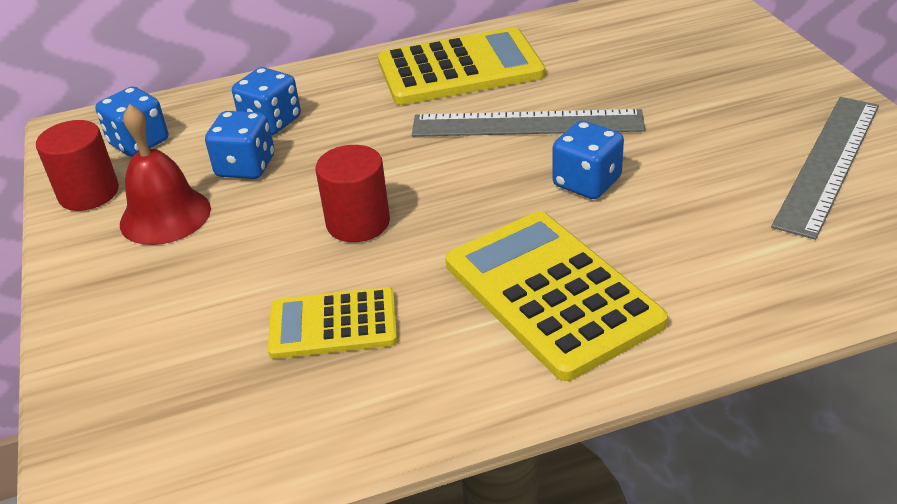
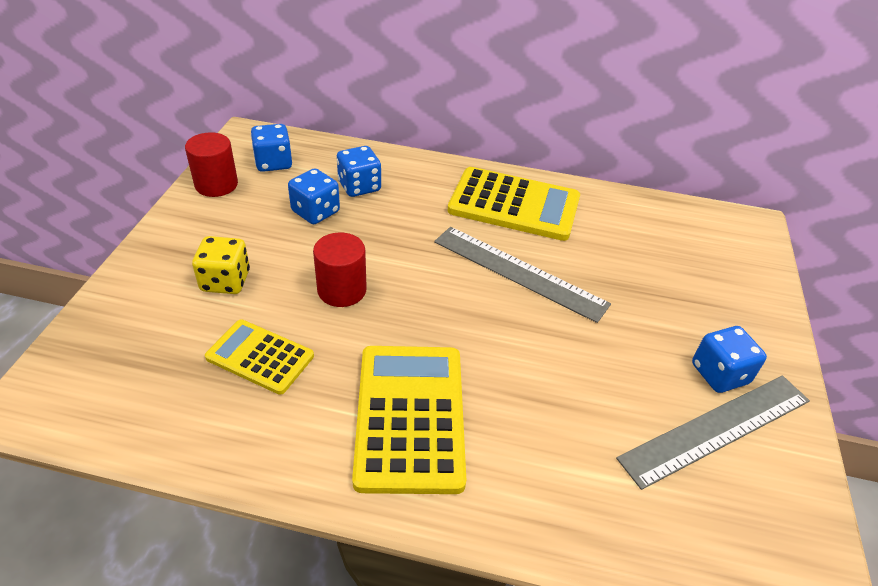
camera: 25 degrees right, 5 degrees up
(165, 216) = (241, 223): red bell -> none
(210, 277) = (225, 281): none -> yellow dice
(586, 182) = (516, 342): blue dice -> blue dice (719, 374)

